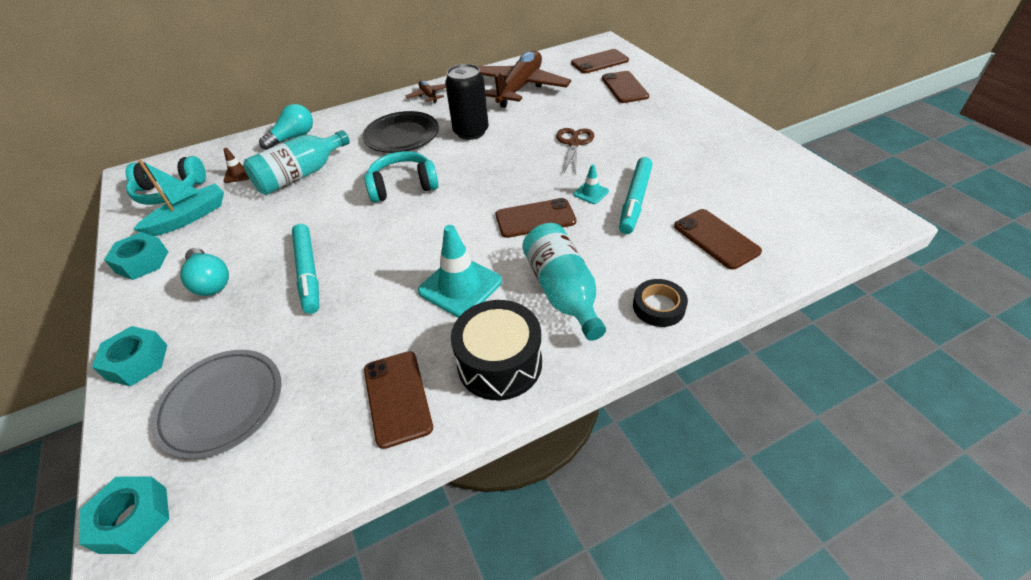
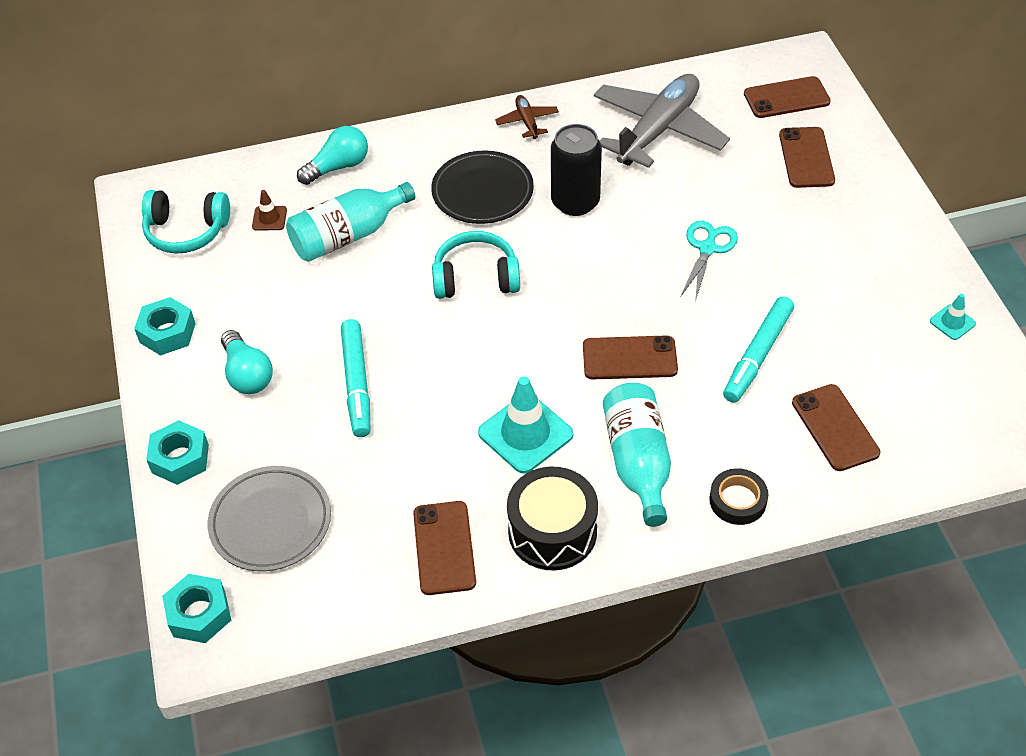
camera: 10 degrees right, 5 degrees up
(189, 217) = (214, 277): turquoise boat -> none
(520, 88) = (658, 130): brown plane -> grey plane
(574, 143) = (707, 248): brown scissors -> turquoise scissors
(591, 193) = (707, 333): turquoise traffic cone -> turquoise traffic cone (952, 322)

